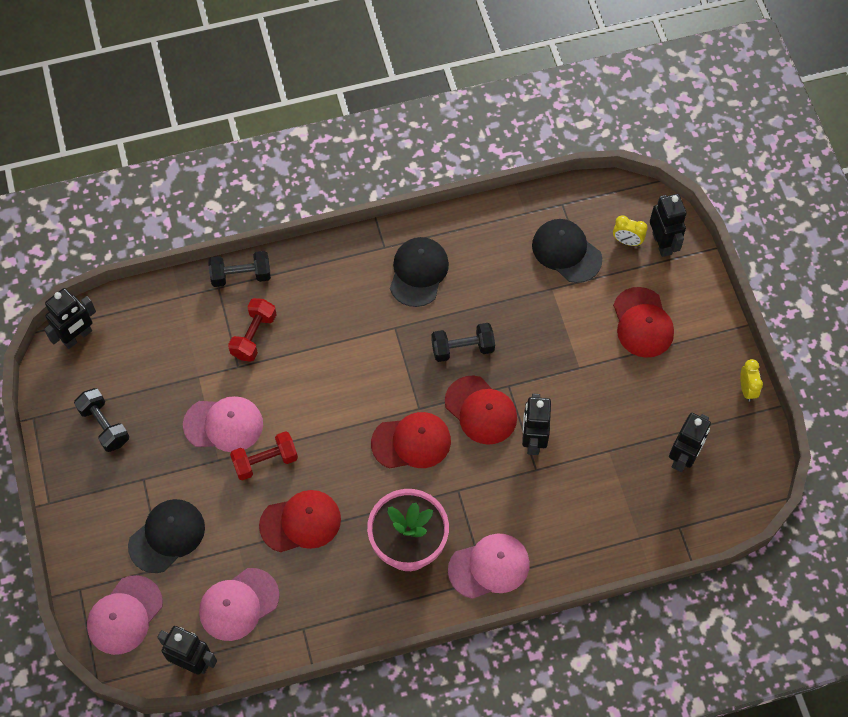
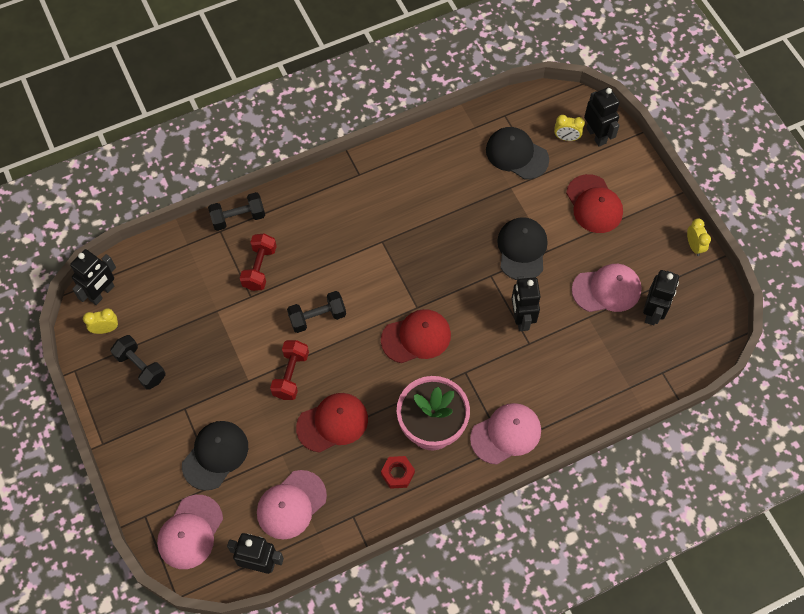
camera: 10 degrees left, 0 degrees up
(74, 377) = (105, 329): none -> yellow clock
(223, 424) = (247, 349): pink cap -> pink cap (606, 290)
(265, 461) = (291, 375): red dumbbell -> red dumbbell turned 45 degrees counterclockwise
(361, 590) = (397, 473): none -> red nut
(418, 272) = (393, 191): black cap -> black cap (522, 249)
(462, 348) = (444, 250): black dumbbell -> black dumbbell (317, 317)
(481, 410) = (471, 300): red cap -> none

